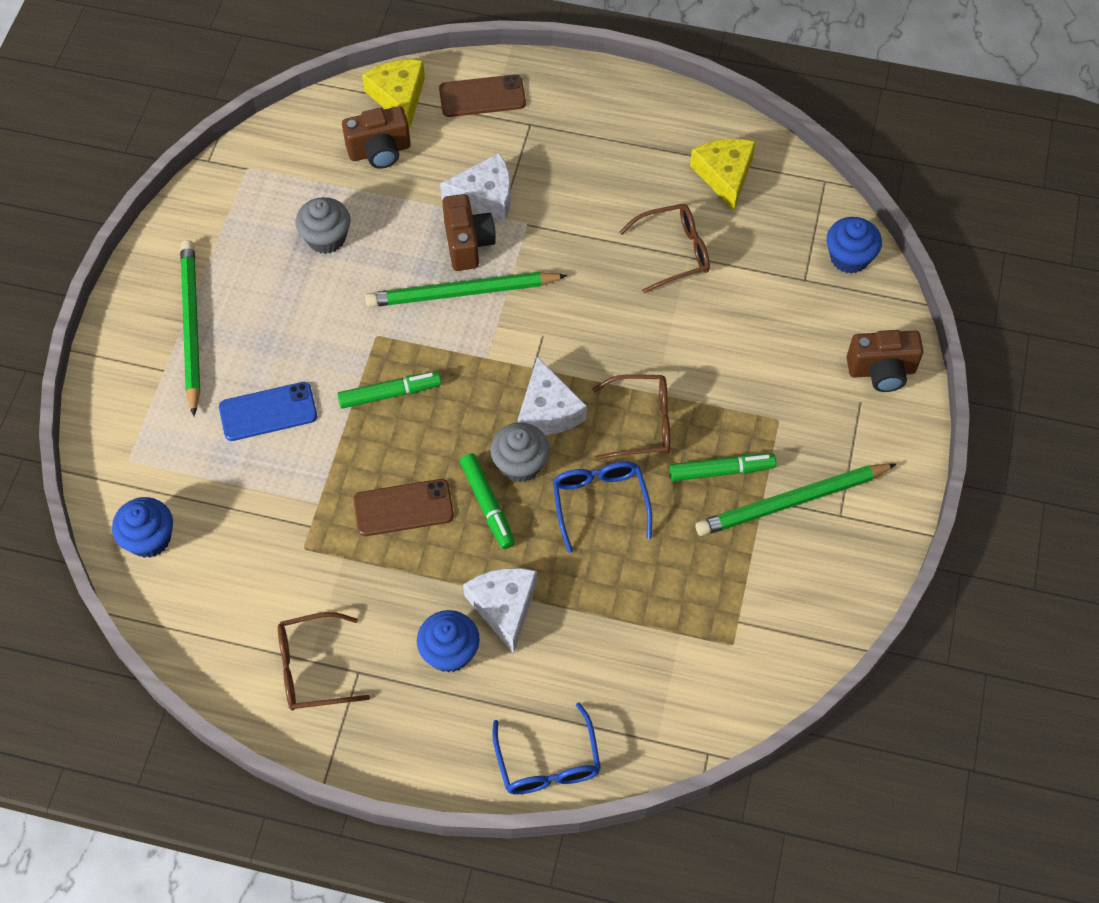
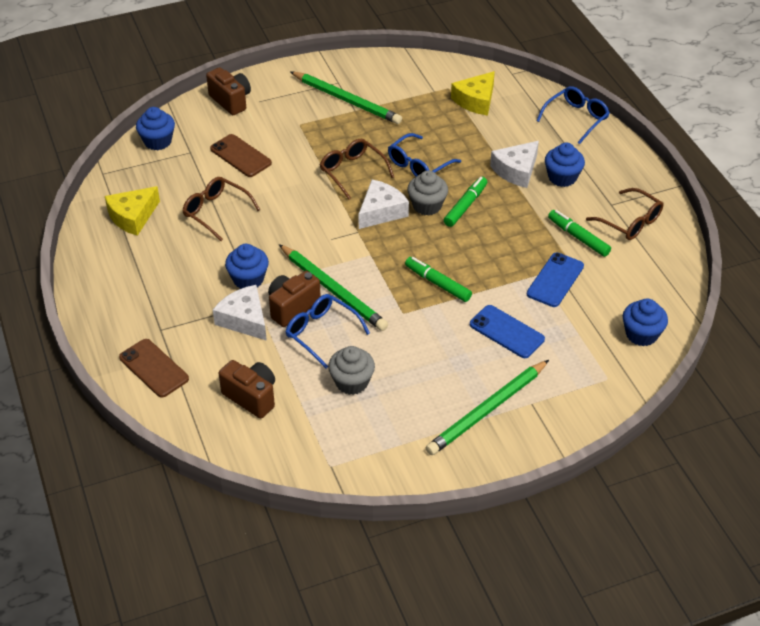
camera: 125 degrees left, 15 degrees down
(296, 513) = (555, 280): none -> blue phone
(399, 97) = (190, 416): yellow cheese -> yellow cheese (476, 100)
(403, 508) = (503, 237): brown phone -> brown phone (240, 156)
(411, 249) = (321, 333): none -> blue glasses
(541, 228) = (248, 279): none -> blue cupcake
(721, 471) = (353, 131): green marker -> green marker (578, 237)

